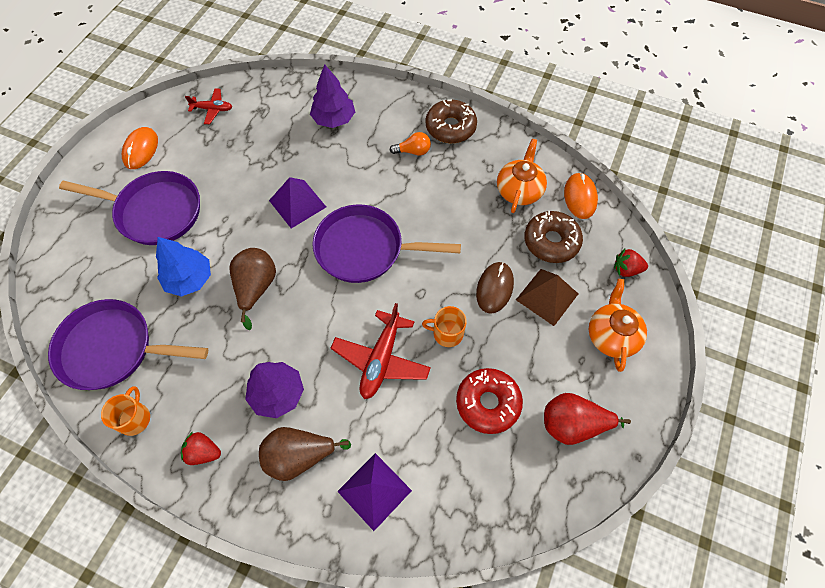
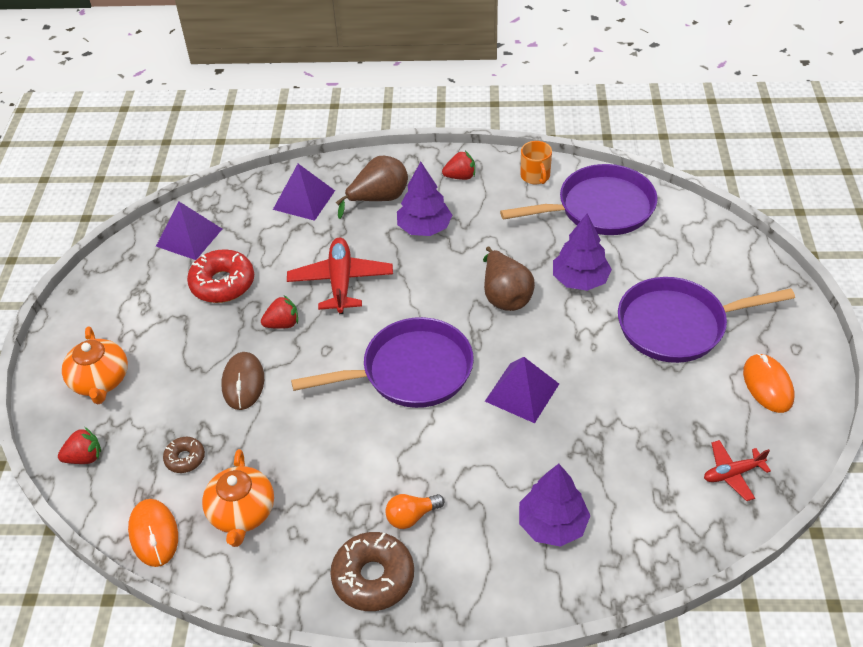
camera: 160 degrees right, 15 degrees down
(189, 279) = (580, 280): blue tree -> purple tree
(447, 333) = (282, 324): orange mug -> red strawberry
(508, 485) = (189, 237): none -> purple pyramid
(547, 296) = (180, 394): brown pyramid -> none
(551, 241) = (185, 458): brown donut -> brown donut, size x0.54
(572, 424) = (136, 294): red pear -> none

